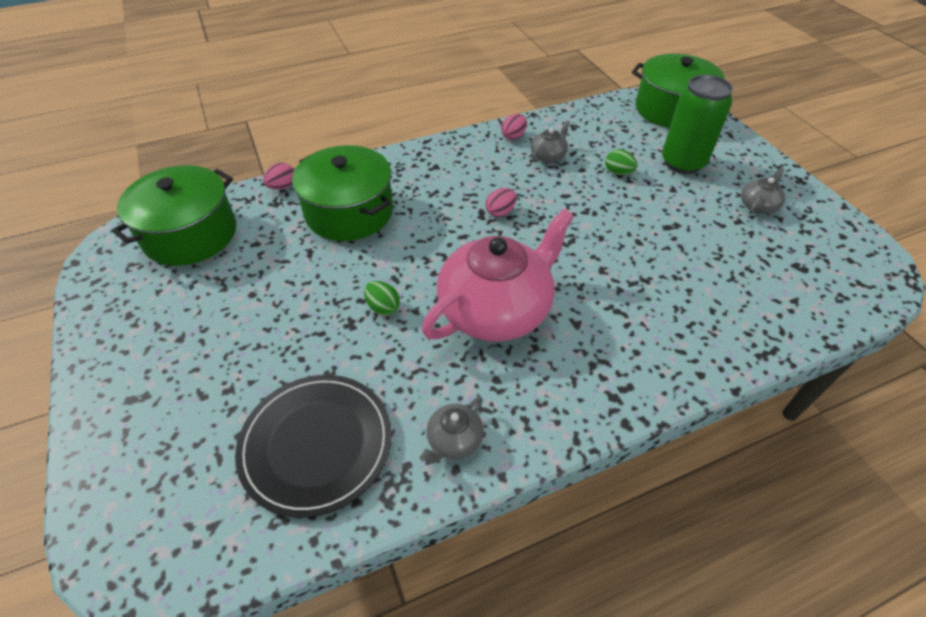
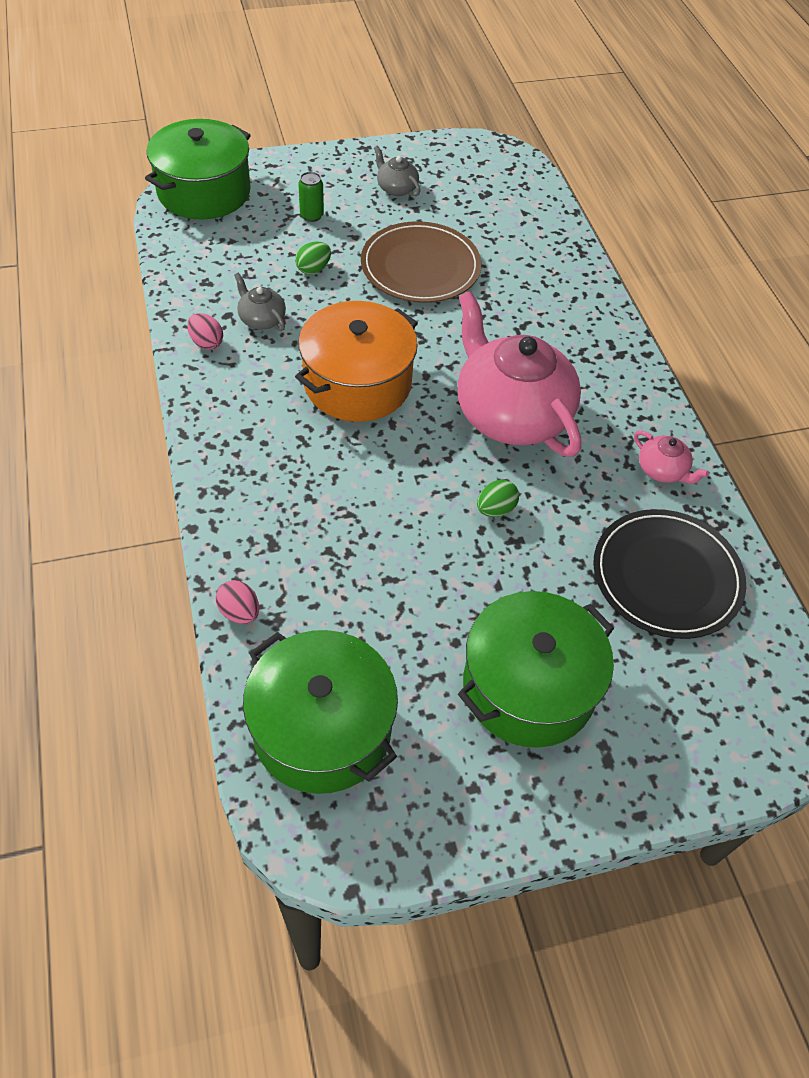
camera: 85 degrees left, 5 degrees up
(349, 212) = (320, 532): green pot -> green pot (528, 687)
(454, 440) = (662, 470): grey teapot -> pink teapot
(500, 212) = (357, 383): pink egg -> orange pot
(659, 232) = (420, 267): none -> brown plate
(682, 163) = (312, 216): green can -> green can, size x0.45

